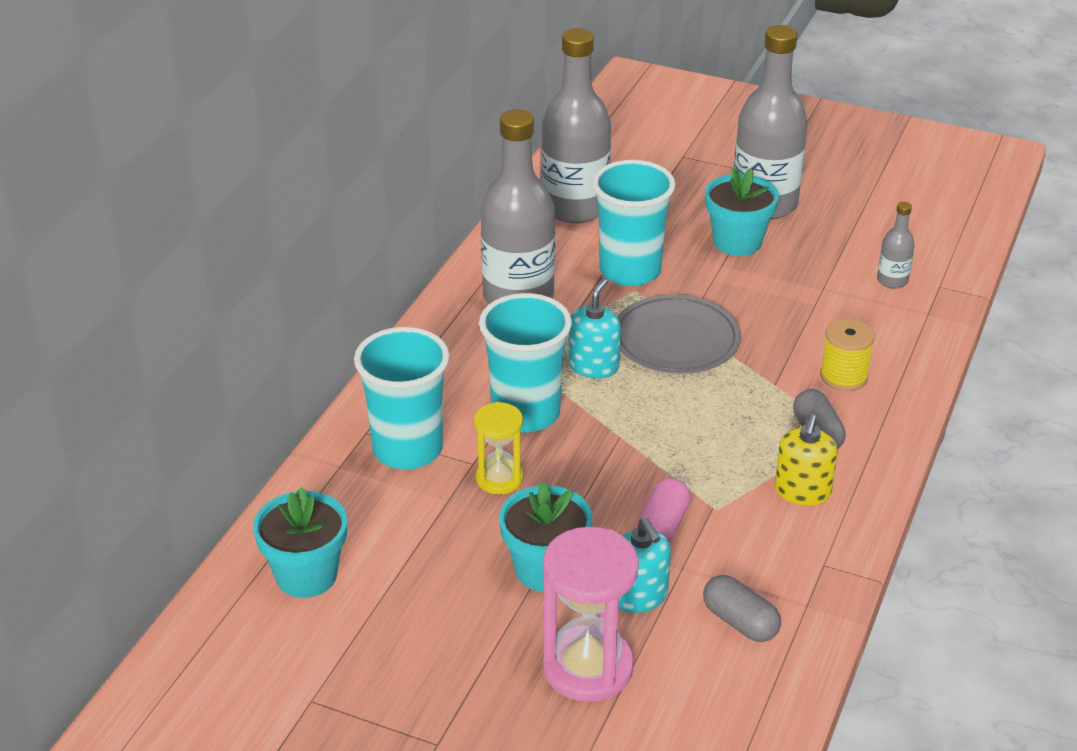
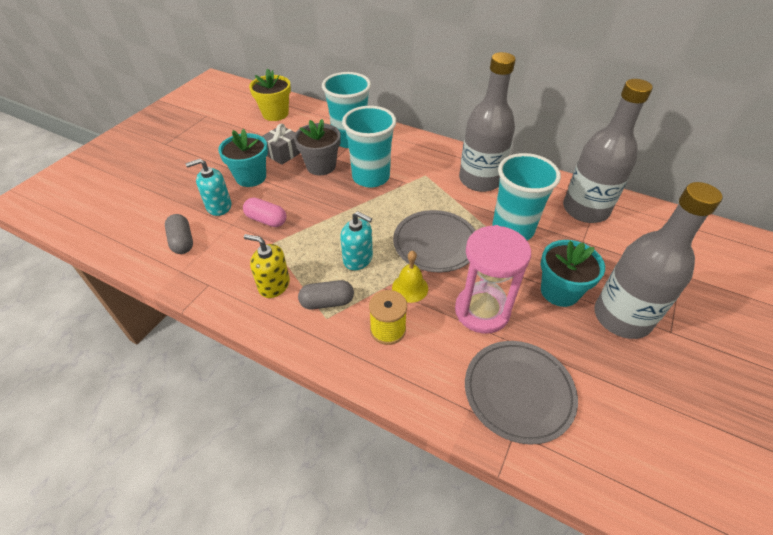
camera: 95 degrees right, 10 degrees up
(306, 575) = (275, 114): turquoise flower pot -> yellow flower pot
(461, 537) = (283, 153): none -> grey gift
(499, 478) = (321, 166): yellow hourglass -> grey flower pot
(587, 668) = (182, 186): pink hourglass -> pink hourglass (482, 311)
(593, 366) = (410, 205): turquoise soap dispenser -> turquoise soap dispenser (358, 259)
(740, 622) = (182, 241): grey capsule -> grey capsule turned 75 degrees counterclockwise
(768, 361) = (410, 288): none -> yellow bell
(892, 280) = (518, 392): grey bottle -> grey plate

